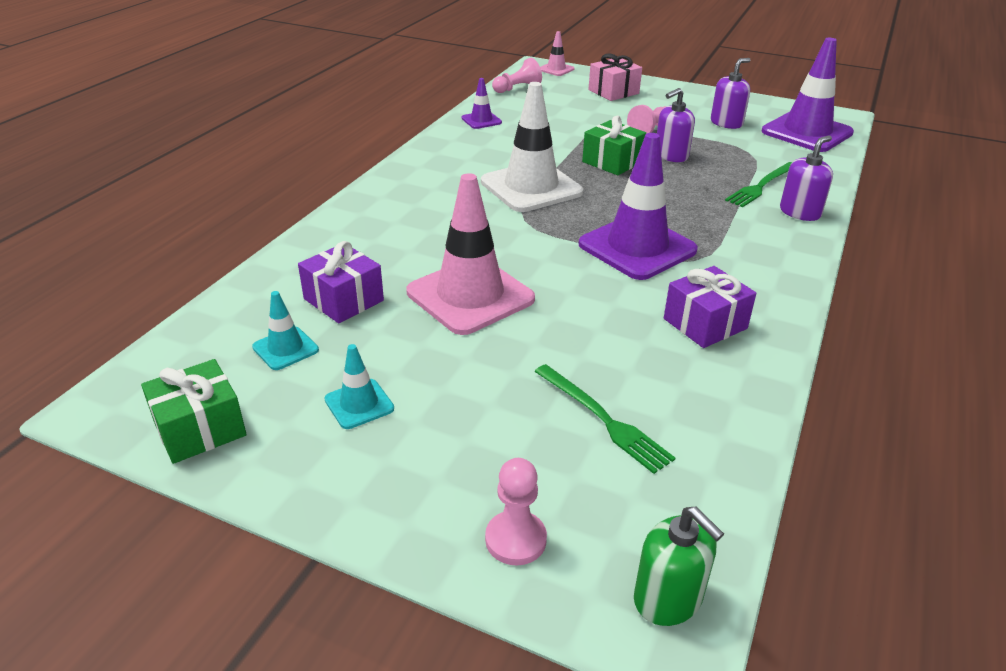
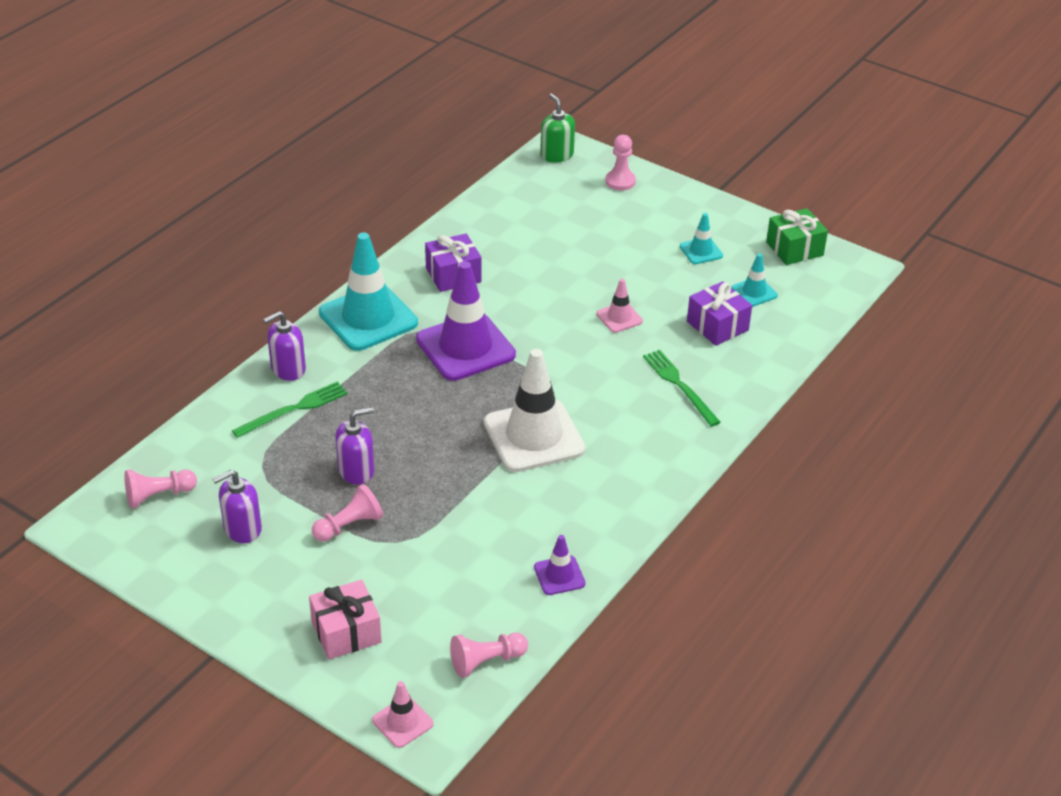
camera: 170 degrees left, 5 degrees up
(470, 296) = (619, 317): pink traffic cone -> pink traffic cone, size x0.47
(603, 419) = (554, 226): green fork -> green fork (679, 385)
(612, 162) = (429, 467): green gift -> none
(765, 264) = (368, 318): none -> turquoise traffic cone
(807, 132) = (158, 495): purple traffic cone -> pink pawn

